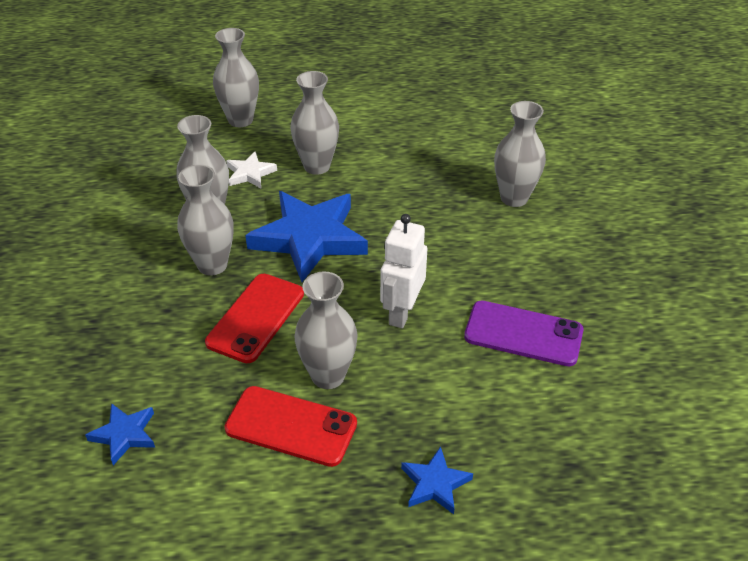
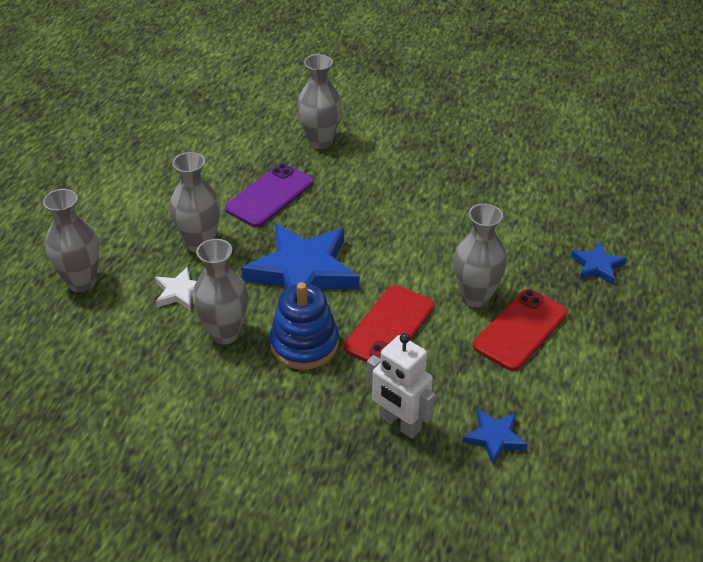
camera: 70 degrees left, 0 degrees up
(212, 265) = (304, 344): grey vase -> blue stacking toy
(256, 318) = (389, 327): red phone -> red phone turned 75 degrees clockwise
(401, 312) = (423, 239): white robot -> white robot (399, 423)
(523, 334) = (473, 183): purple phone -> purple phone (269, 196)

